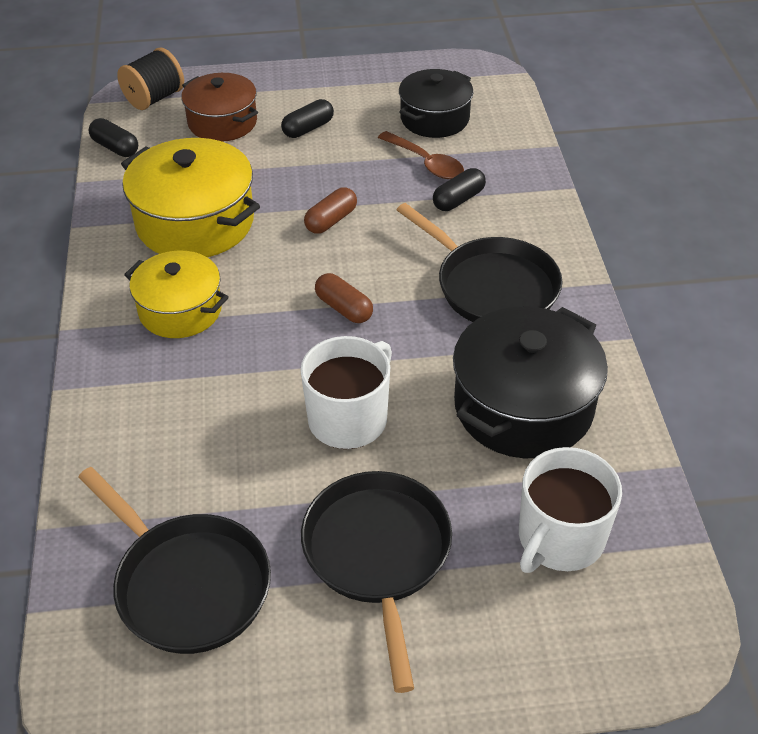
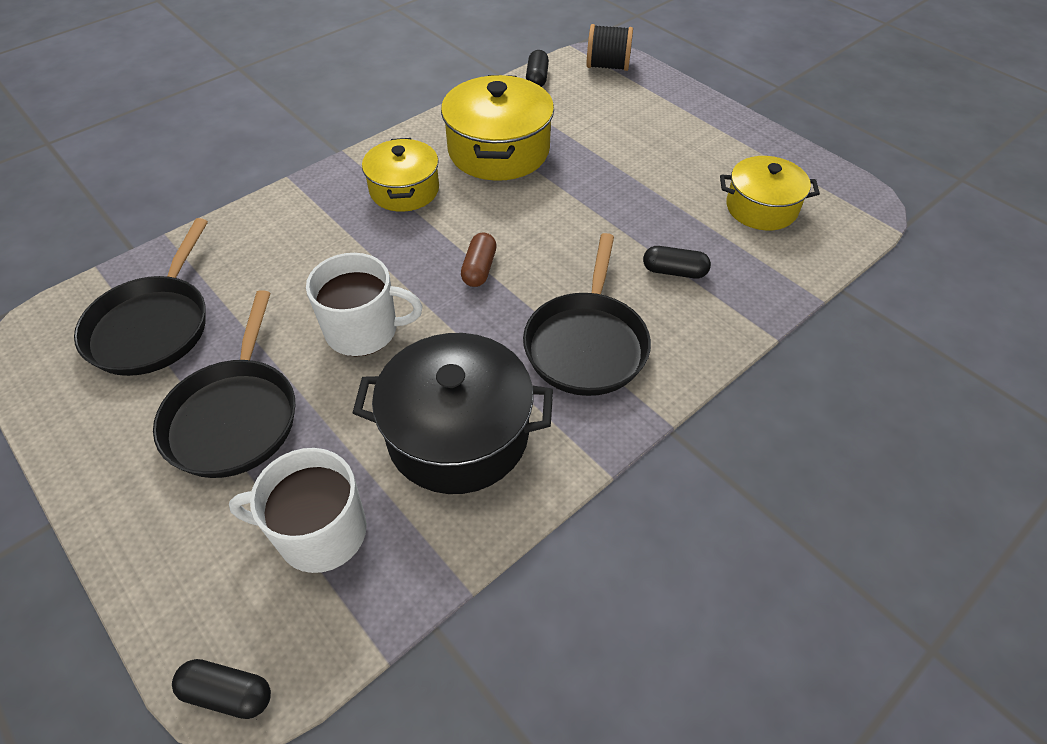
camera: 55 degrees right, 5 degrees up
(222, 122) = (619, 107): brown pot -> none
(308, 128) = (663, 149): black capsule -> black capsule (228, 693)
(331, 220) = (570, 213): brown capsule -> none
(378, 555) = (234, 416): black pan -> black pan turned 135 degrees clockwise
(426, 163) = (698, 230): brown spoon -> none
(434, 118) = (761, 208): black pot -> yellow pot

